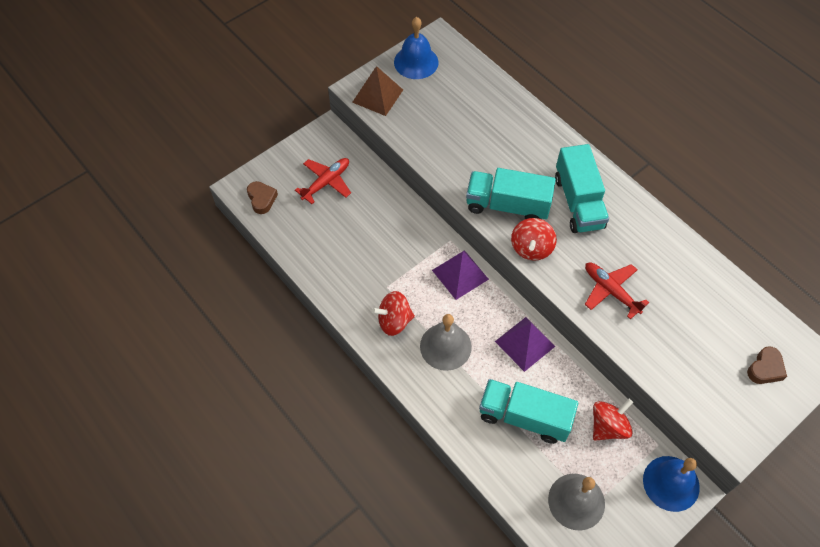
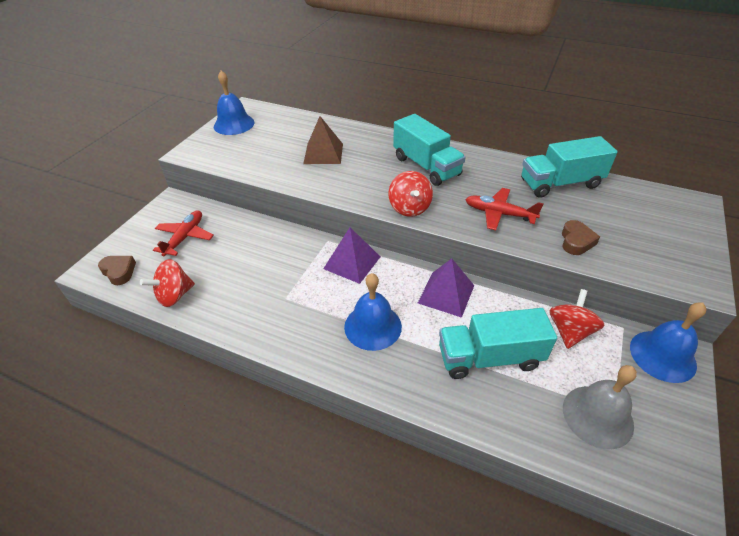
camera: 25 degrees left, 15 degrees down
(377, 96) = (209, 152): brown pyramid -> brown pyramid (323, 153)
(394, 321) = (308, 325): red spinning top -> red spinning top (175, 295)
(445, 346) = (373, 326): grey bell -> blue bell
(507, 205) = (368, 187): turquoise truck -> turquoise truck (560, 183)
(765, 368) = (664, 221): brown heart -> brown heart (576, 241)

